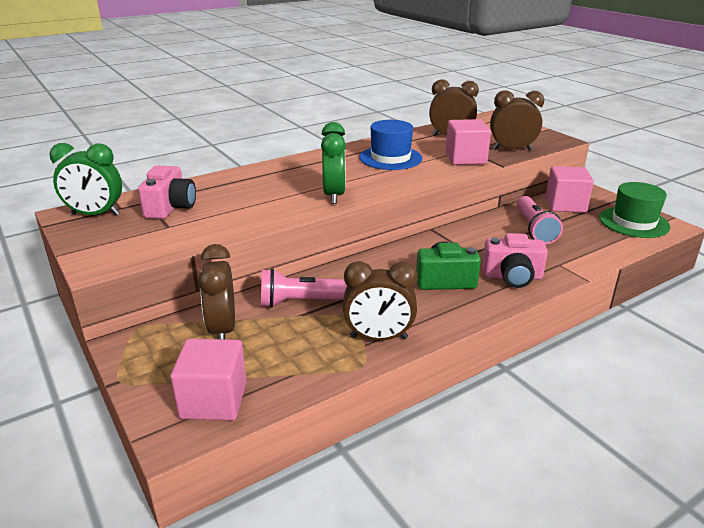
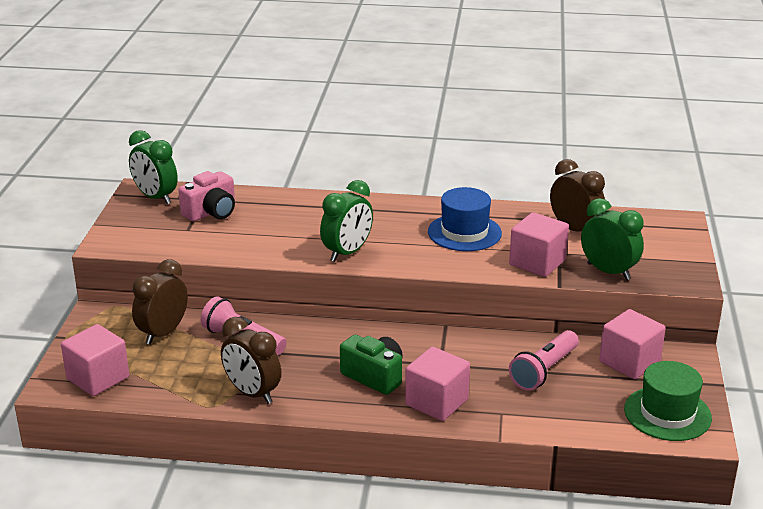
camera: 40 degrees right, 0 degrees up
(512, 149) = (608, 272): brown clock -> green clock
(512, 277) = (436, 402): pink camera -> pink cube

